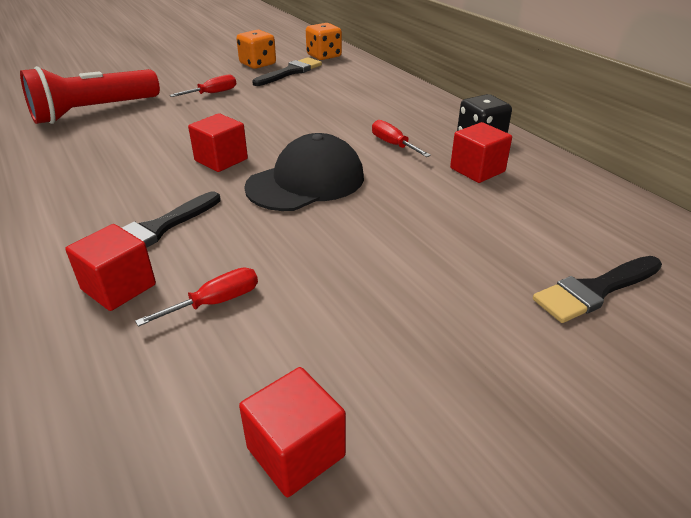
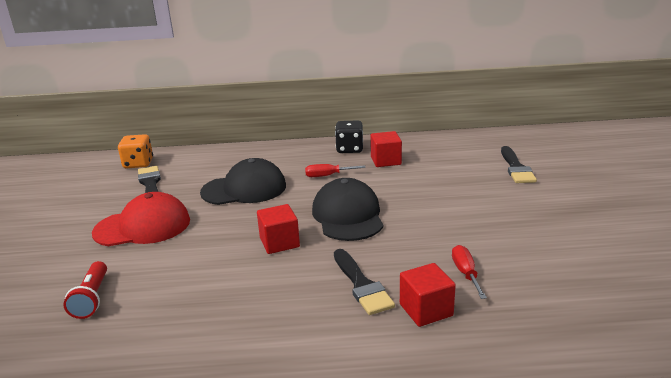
camera: 60 degrees left, 10 degrees down
(93, 112) = (92, 298): red flashlight -> red flashlight, size x0.54
(213, 93) = (143, 226): red screwdriver -> red cap
(258, 64) = (108, 194): orange dice -> none
(296, 452) = (595, 269): red cube -> none
(318, 112) = (244, 189): none -> black cap

